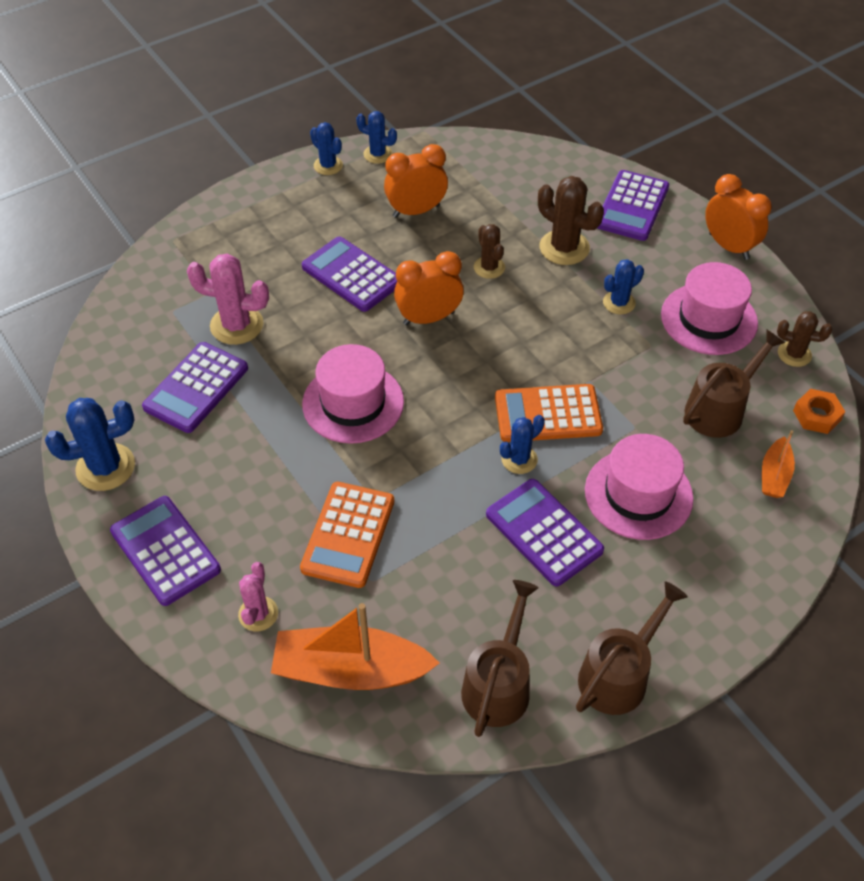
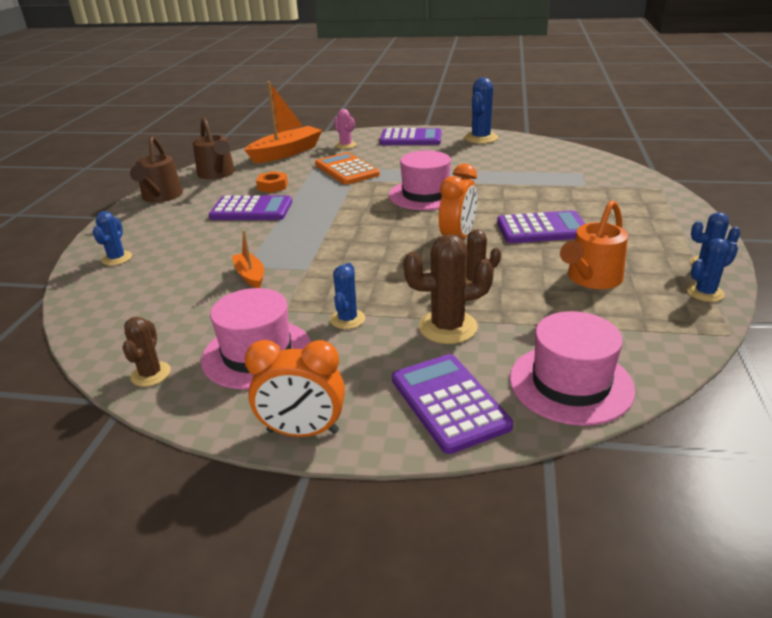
camera: 135 degrees right, 20 degrees down
(196, 388) = (504, 164): purple calculator -> none
(236, 325) = (542, 184): pink cactus -> none
(416, 211) = (591, 279): orange clock -> orange watering can
(519, 459) = (302, 222): blue cactus -> blue cactus (117, 258)
(548, 414) = (312, 243): orange calculator -> none
(638, 494) = (211, 244): pink hat -> pink hat (570, 383)
(720, 409) = (192, 305): brown watering can -> none
(774, 475) = (119, 294): orange boat -> orange boat (250, 276)
(794, 354) = (151, 374): brown cactus -> brown cactus turned 60 degrees counterclockwise
(816, 415) = (102, 343): orange nut -> orange nut (272, 186)

